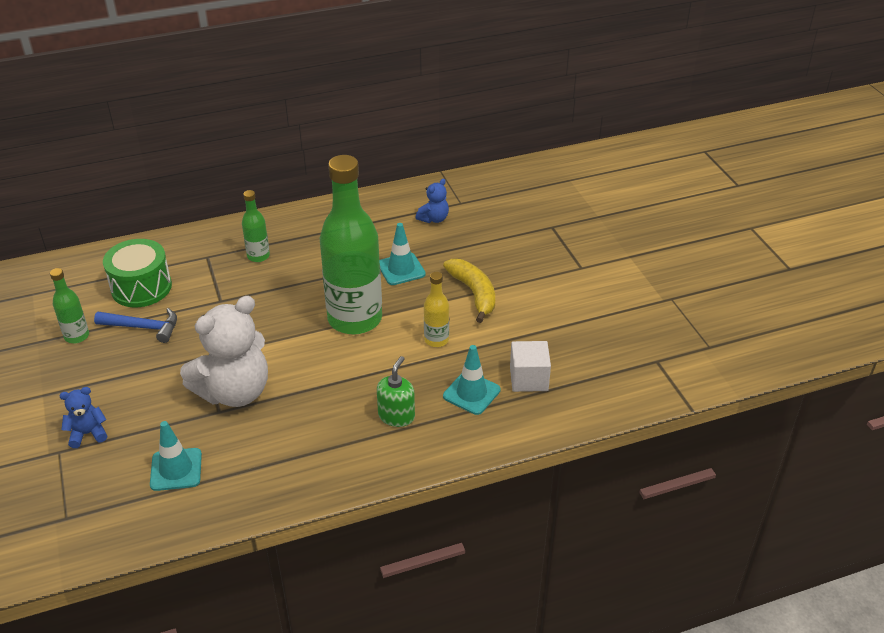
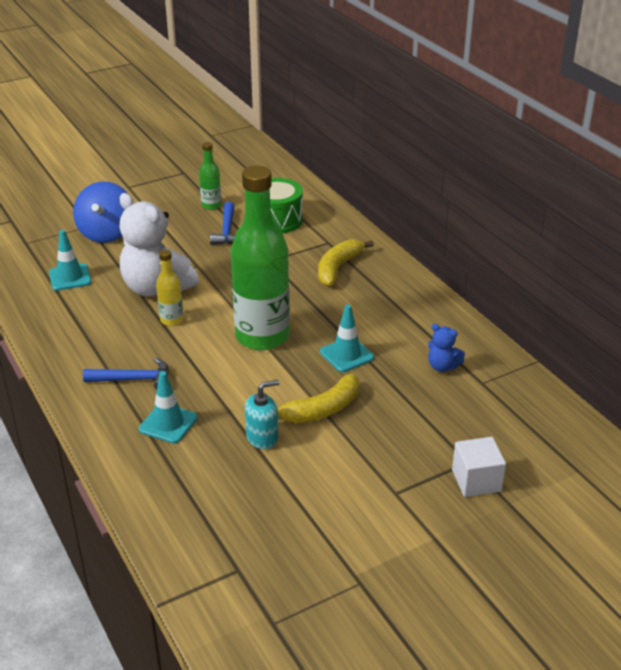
camera: 80 degrees right, 5 degrees down
(88, 433) = (106, 233): blue teddy bear -> blue spinning top
(258, 256) = (338, 268): green bottle -> yellow banana
(396, 416) = (134, 379): green soap dispenser -> blue hammer
(436, 340) = (242, 391): yellow bottle -> yellow bottle (171, 320)
(503, 333) = (262, 437): none -> turquoise soap dispenser
(528, 378) = (194, 462): white cube -> white cube (476, 480)

